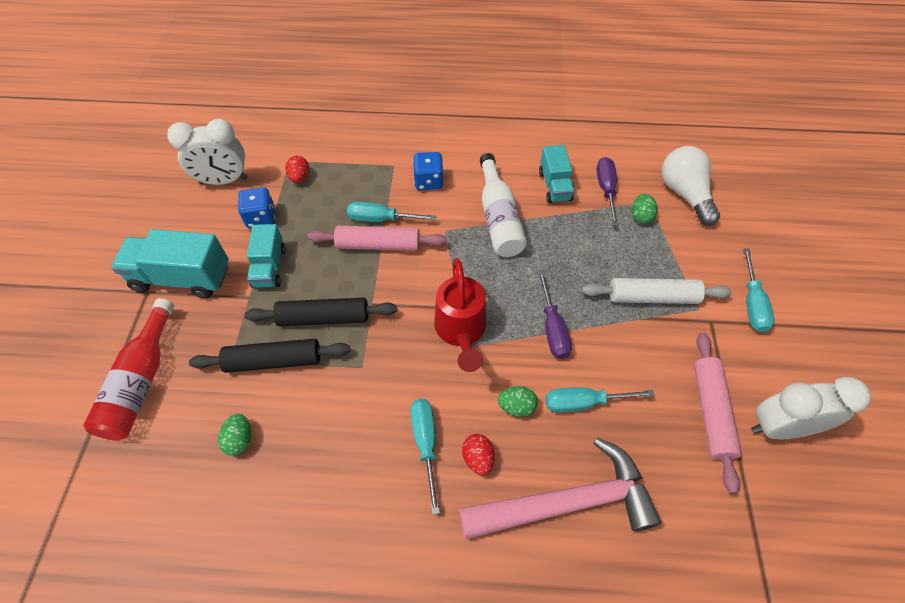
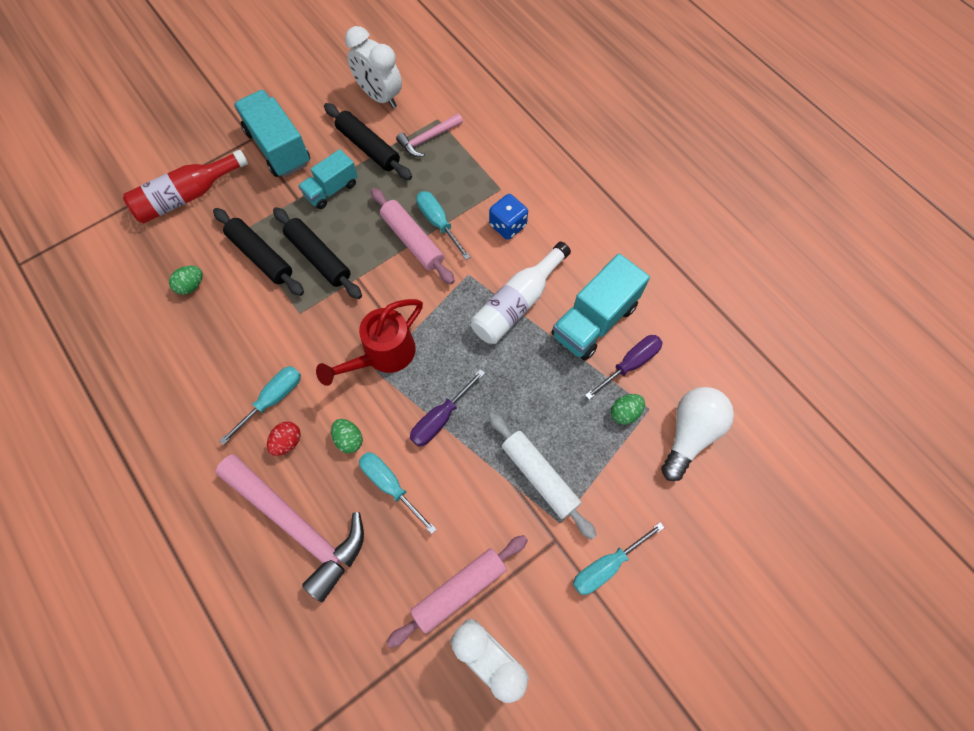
camera: 50 degrees right, 10 degrees up
(261, 218) = (368, 148): blue dice -> black rolling pin
(300, 177) = (428, 139): red egg -> pink hammer
(554, 186) = (594, 321): turquoise truck -> turquoise truck, size x1.60

